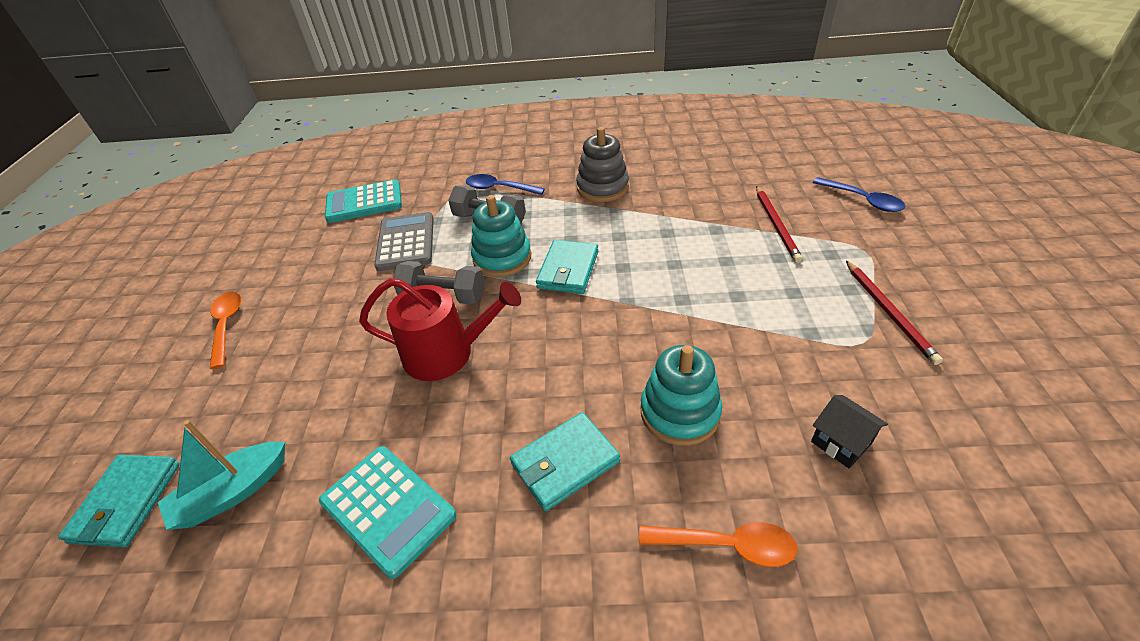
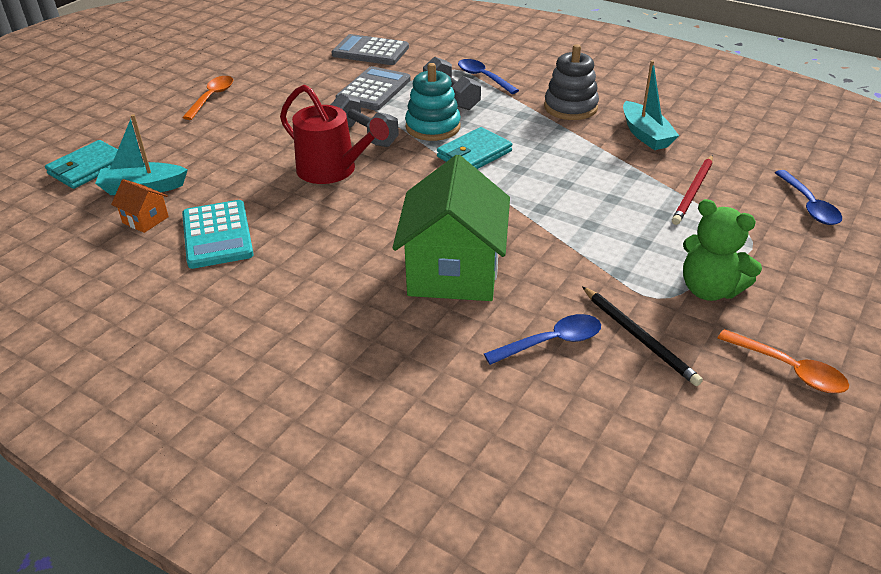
camera: 30 degrees right, 5 degrees down
(273, 538) = (145, 220): none -> orange house
(364, 202) = (370, 51): turquoise calculator -> grey calculator
(565, 463) = (344, 262): turquoise wallet -> none
(679, 412) = (453, 272): turquoise stacking toy -> green house
(686, 189) = (645, 135): none -> turquoise boat
(727, 545) = (399, 350): orange spoon -> orange spoon (789, 369)
(841, 442) = (551, 342): black house -> blue spoon
(888, 312) = (709, 289): red pencil -> green teddy bear
(897, 393) = (639, 337): none -> black pencil

